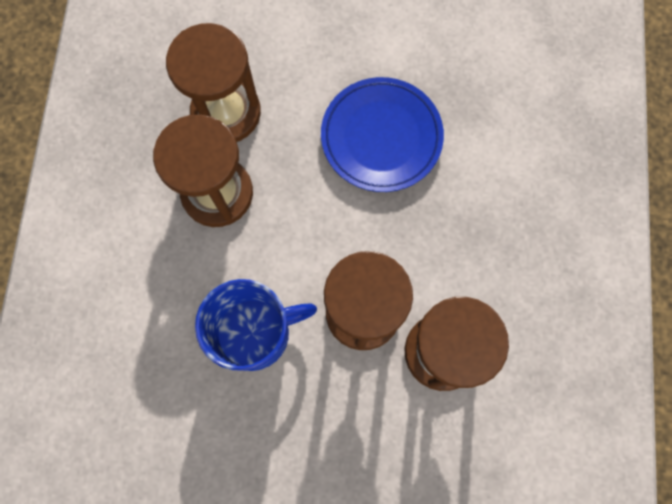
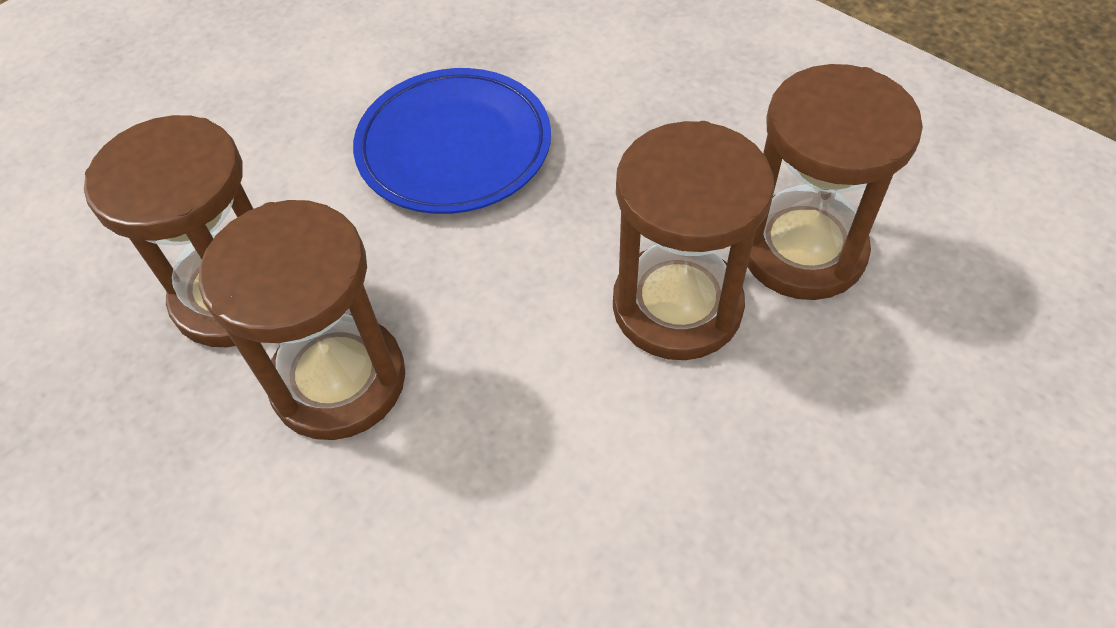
camera: 50 degrees left, 20 degrees down
(255, 333) = (598, 464): blue mug -> none

